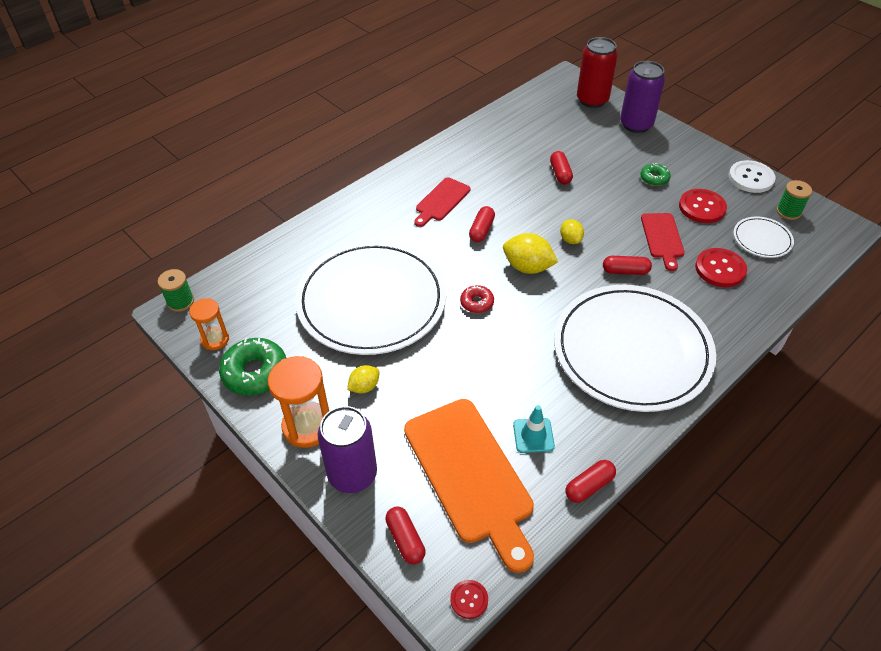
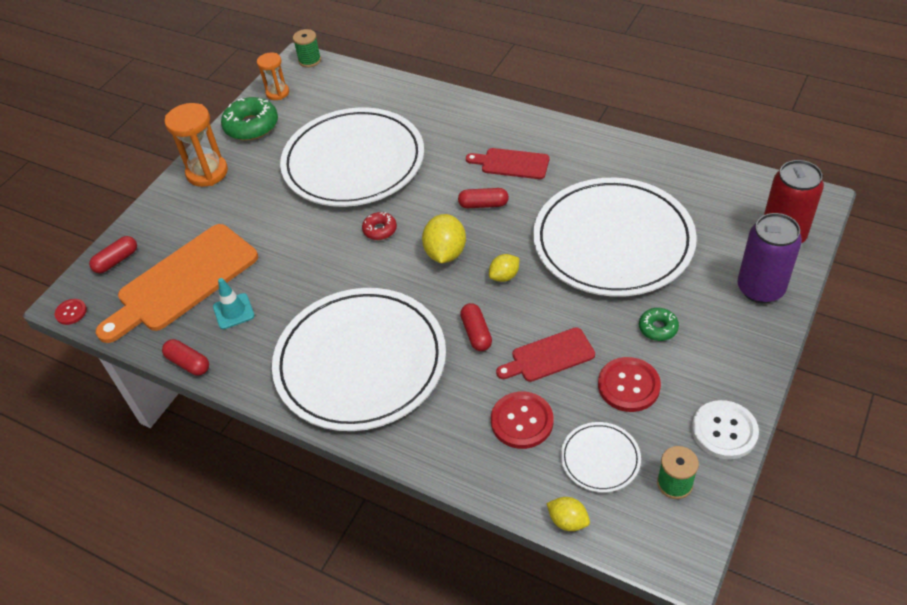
camera: 75 degrees right, 0 degrees up
(352, 474) = (169, 212): purple can -> none
(364, 387) = (256, 190): yellow lemon -> yellow lemon (568, 521)
(560, 173) = (613, 241): red capsule -> white plate

